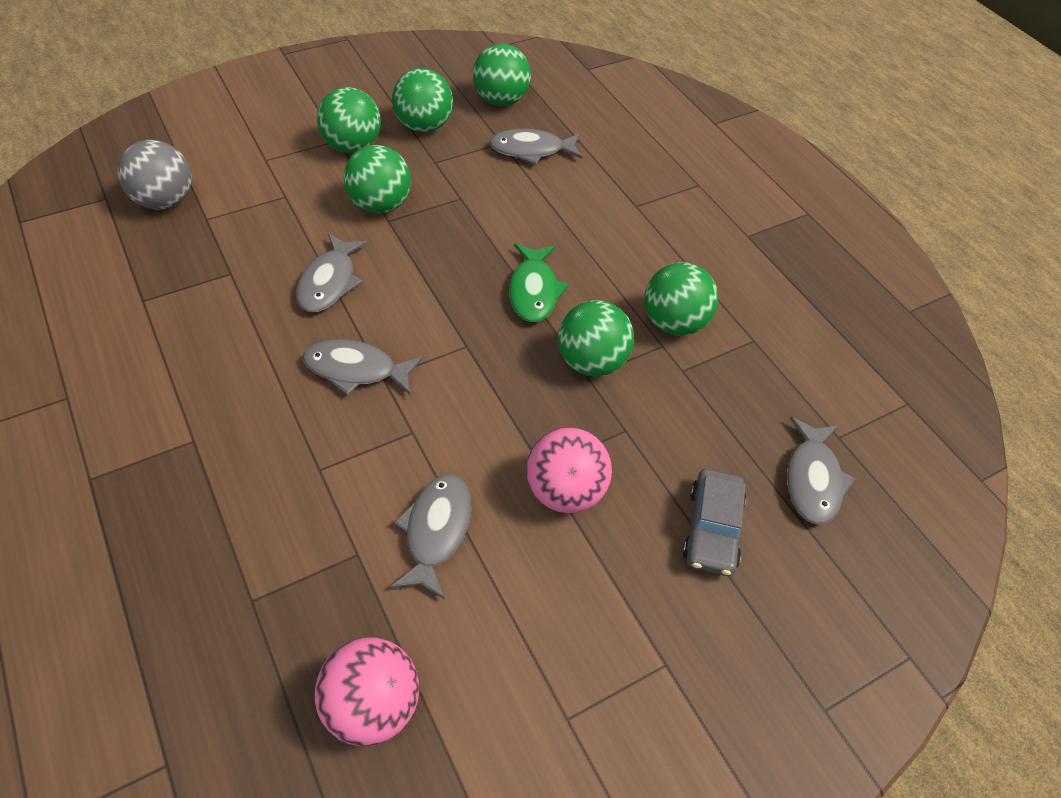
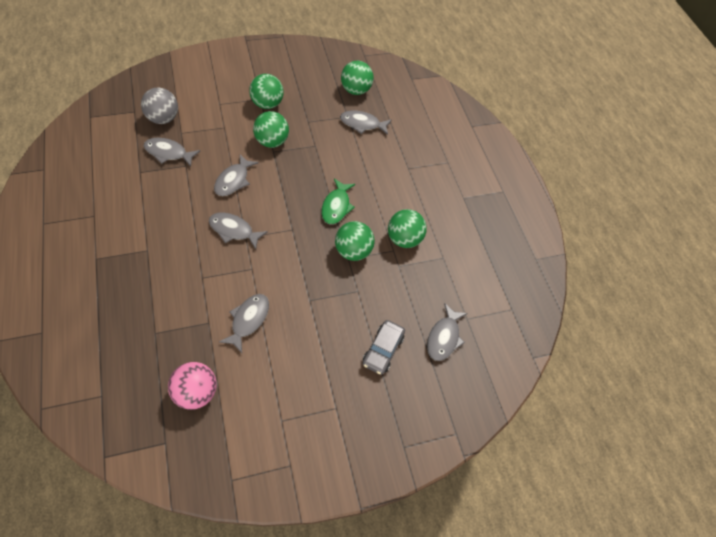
camera: 10 degrees right, 5 degrees up
(191, 257) = (168, 153): none -> grey fish
(424, 126) = (308, 99): green ball -> none
(565, 491) = (316, 315): pink ball -> none

